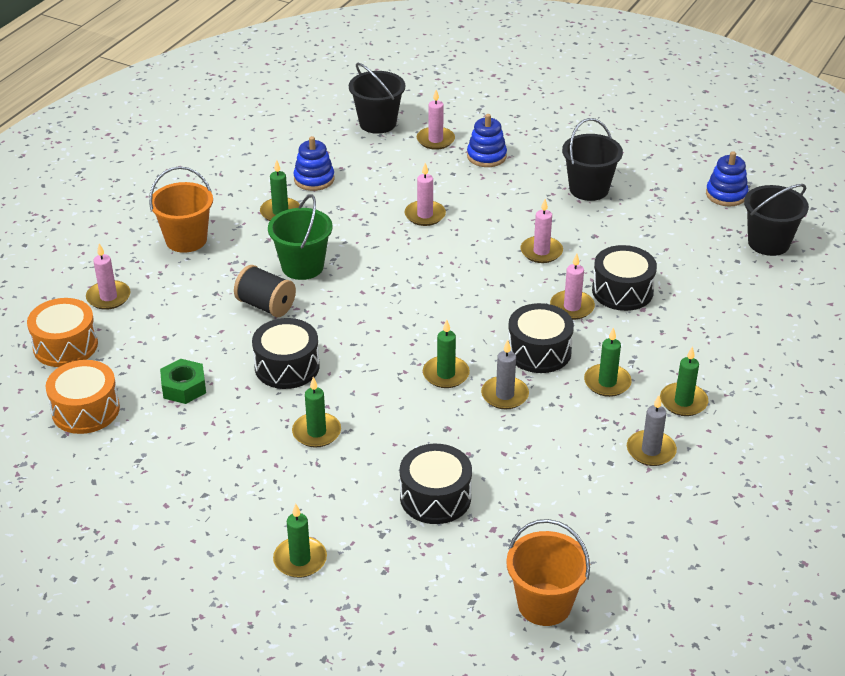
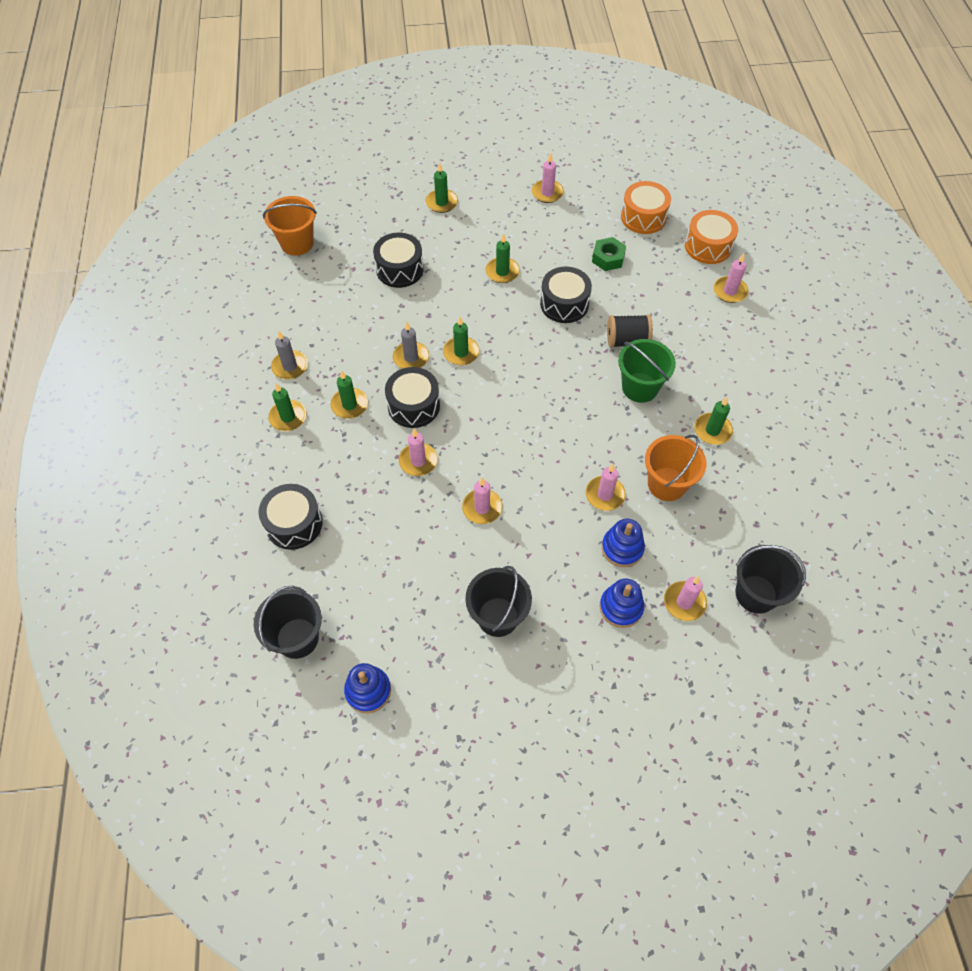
camera: 145 degrees right, 20 degrees up
(154, 499) = (547, 193): none -> pink candle
(186, 240) = (743, 364): orange bucket -> orange bucket (667, 484)
(314, 179) = (728, 483): blue stacking toy -> blue stacking toy (622, 548)
(622, 291) = (390, 501): black drum -> black drum (294, 524)

